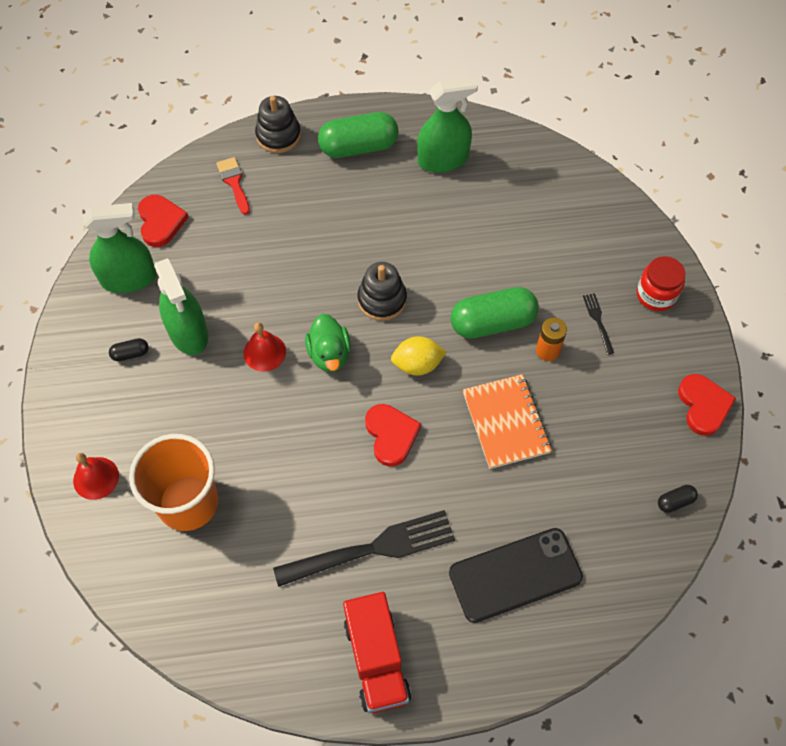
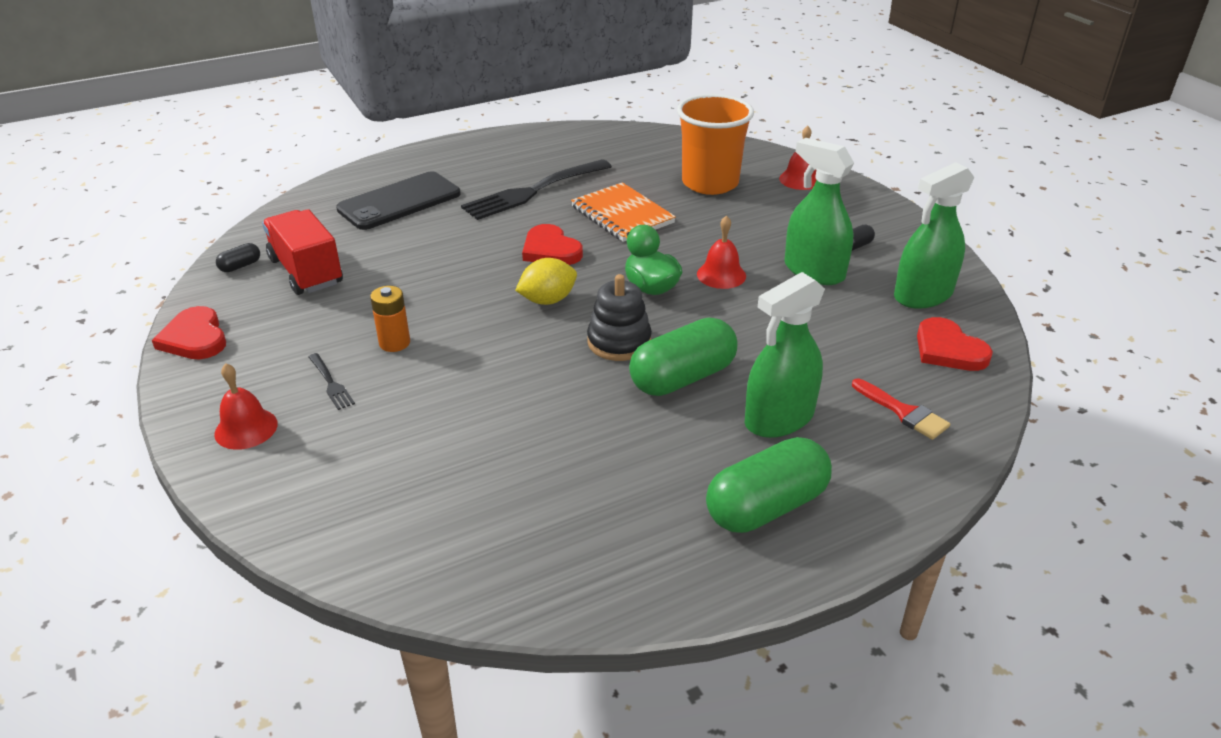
camera: 160 degrees right, 25 degrees down
(278, 135) = (901, 489): black stacking toy -> none
(376, 659) = (503, 151): red truck -> red truck (306, 271)
(443, 159) = (620, 525): green spray bottle -> green spray bottle (779, 418)
(492, 323) = (471, 352): green capsule -> green capsule (682, 377)
(506, 422) = (432, 280): orange notebook -> orange notebook (622, 215)
(656, 295) = (246, 428): red jar -> red bell

